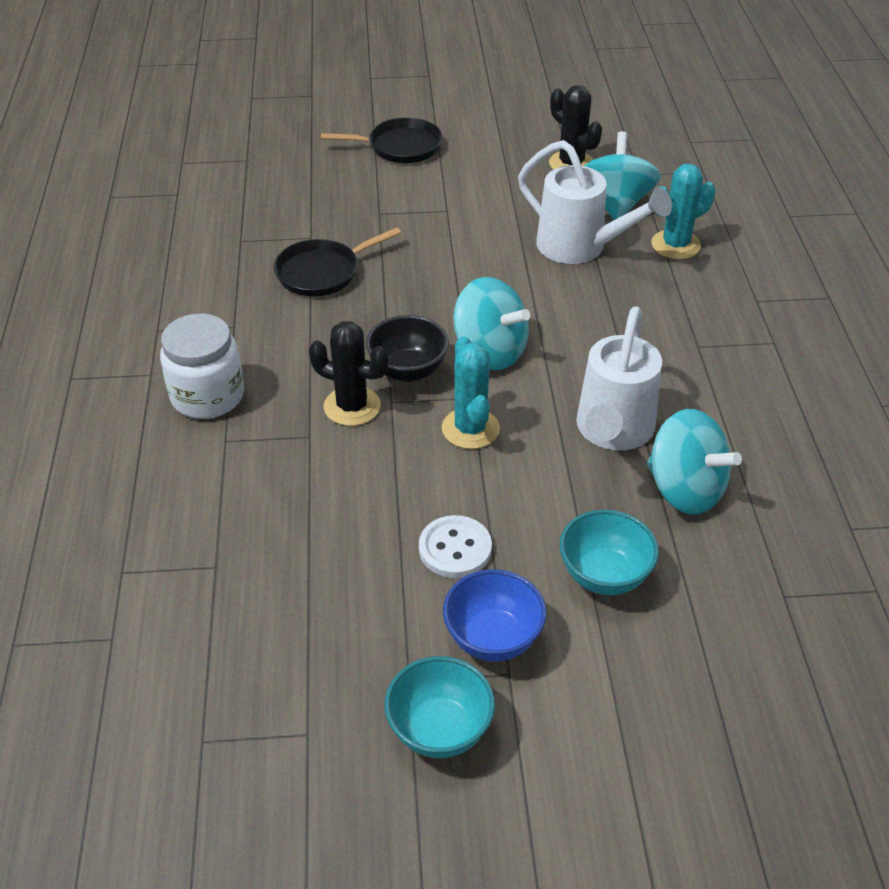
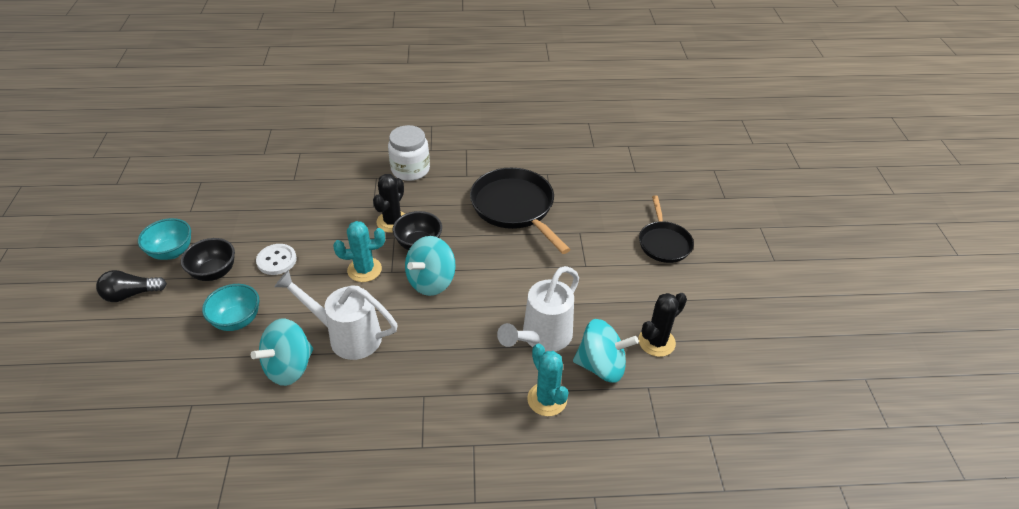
camera: 90 degrees right, 0 degrees up
(322, 272) = (515, 207): black pan -> black pan, size x1.63
(493, 638) = (214, 272): blue bowl -> black bowl
(565, 768) = (131, 294): none -> black light bulb

